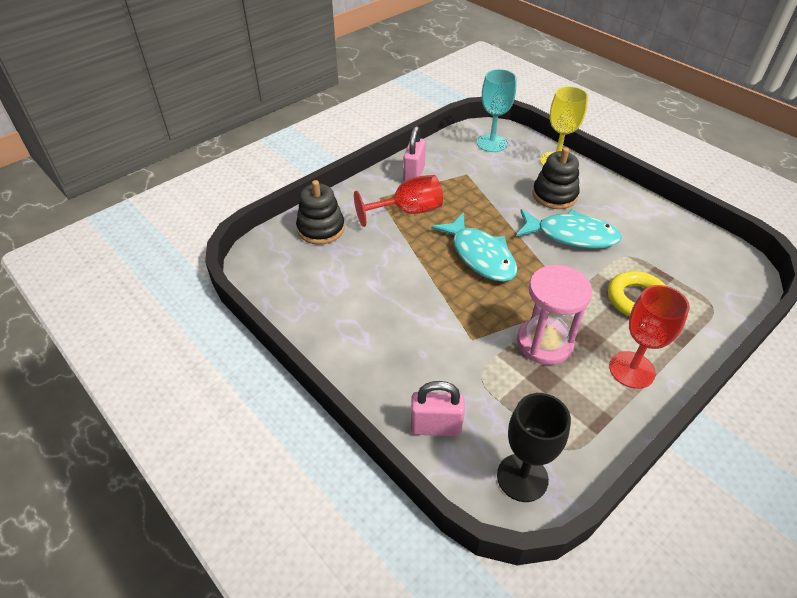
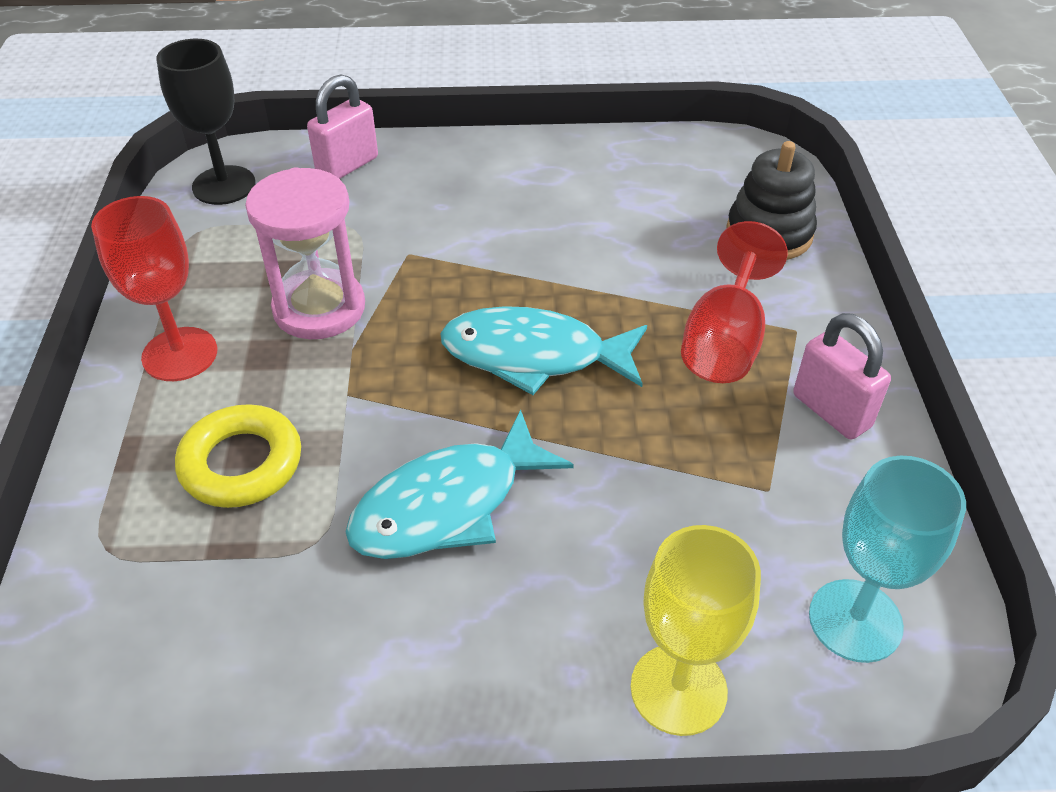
camera: 130 degrees right, 0 degrees up
(554, 195) = (571, 578): black stacking toy -> none

